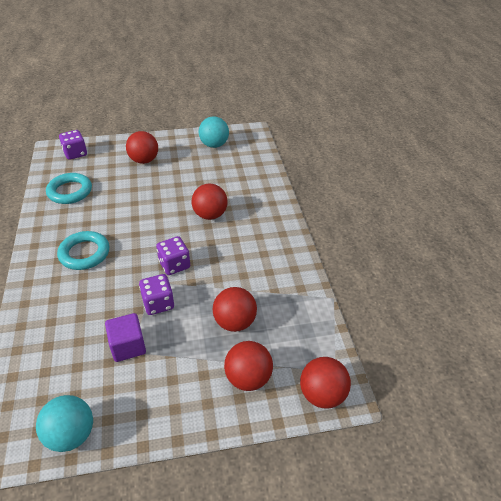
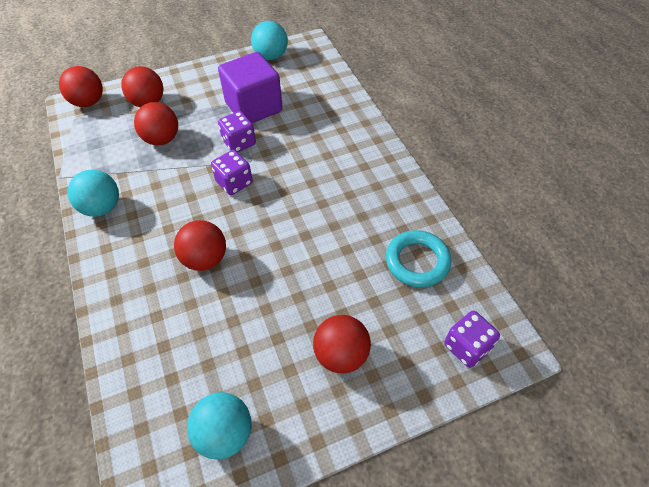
camera: 170 degrees right, 10 degrees up
(84, 253) = (340, 178): turquoise ring -> none
(128, 346) = (254, 107): purple cube -> purple cube, size x1.66
(288, 263) = (102, 207): none -> turquoise ball

